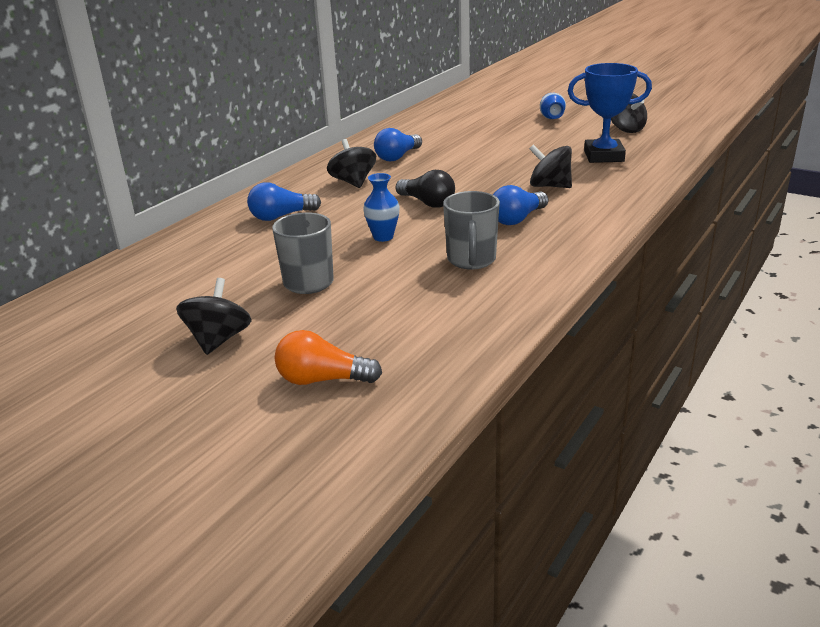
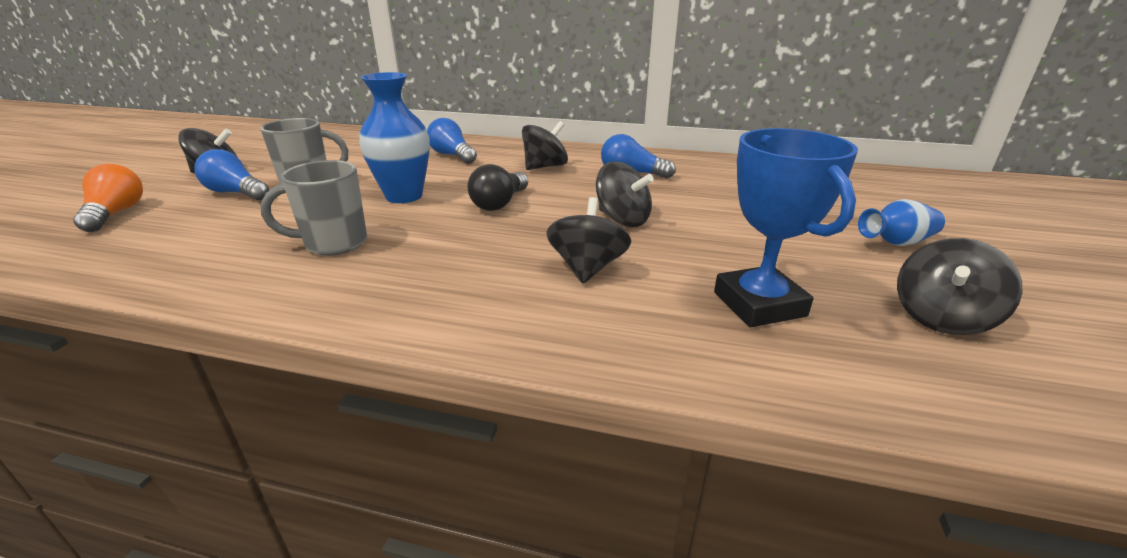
camera: 70 degrees right, 0 degrees up
(383, 237) = (404, 196): blue vase -> blue vase, size x1.69
(483, 170) = (622, 219): none -> black spinning top
(517, 219) = (459, 257): blue light bulb -> blue light bulb (236, 193)

